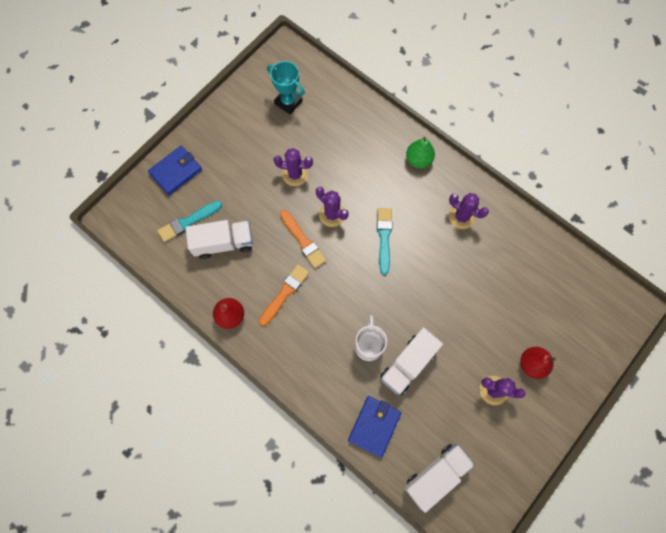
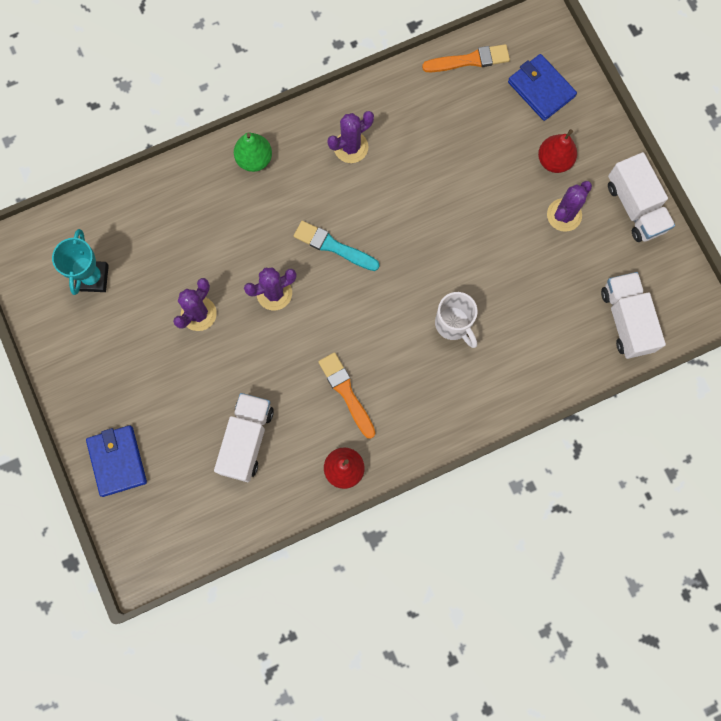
camera: 65 degrees left, 5 degrees up
(188, 222) = (196, 473): turquoise brush -> none
(288, 102) = (93, 278): turquoise trophy -> turquoise trophy turned 60 degrees counterclockwise
(303, 241) = (291, 342): orange brush -> orange brush (469, 60)
(369, 345) = (453, 324): white mug -> white mug turned 150 degrees counterclockwise
(374, 426) = (546, 361): blue wallet -> blue wallet (541, 89)
(408, 364) = (494, 291): white truck -> white truck (635, 207)

